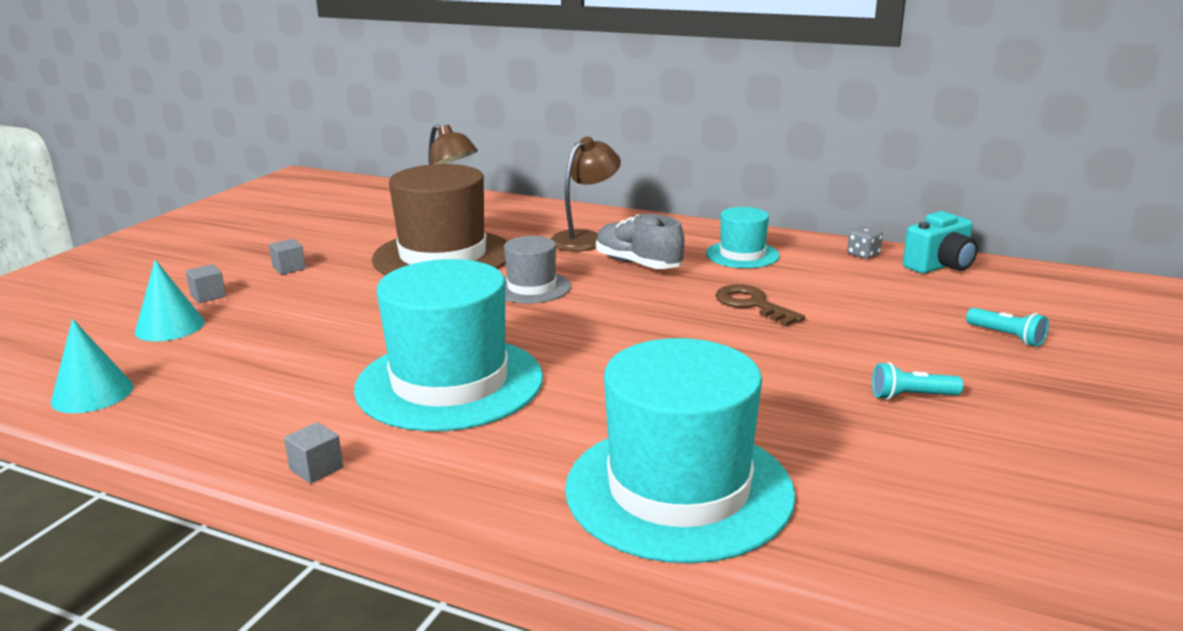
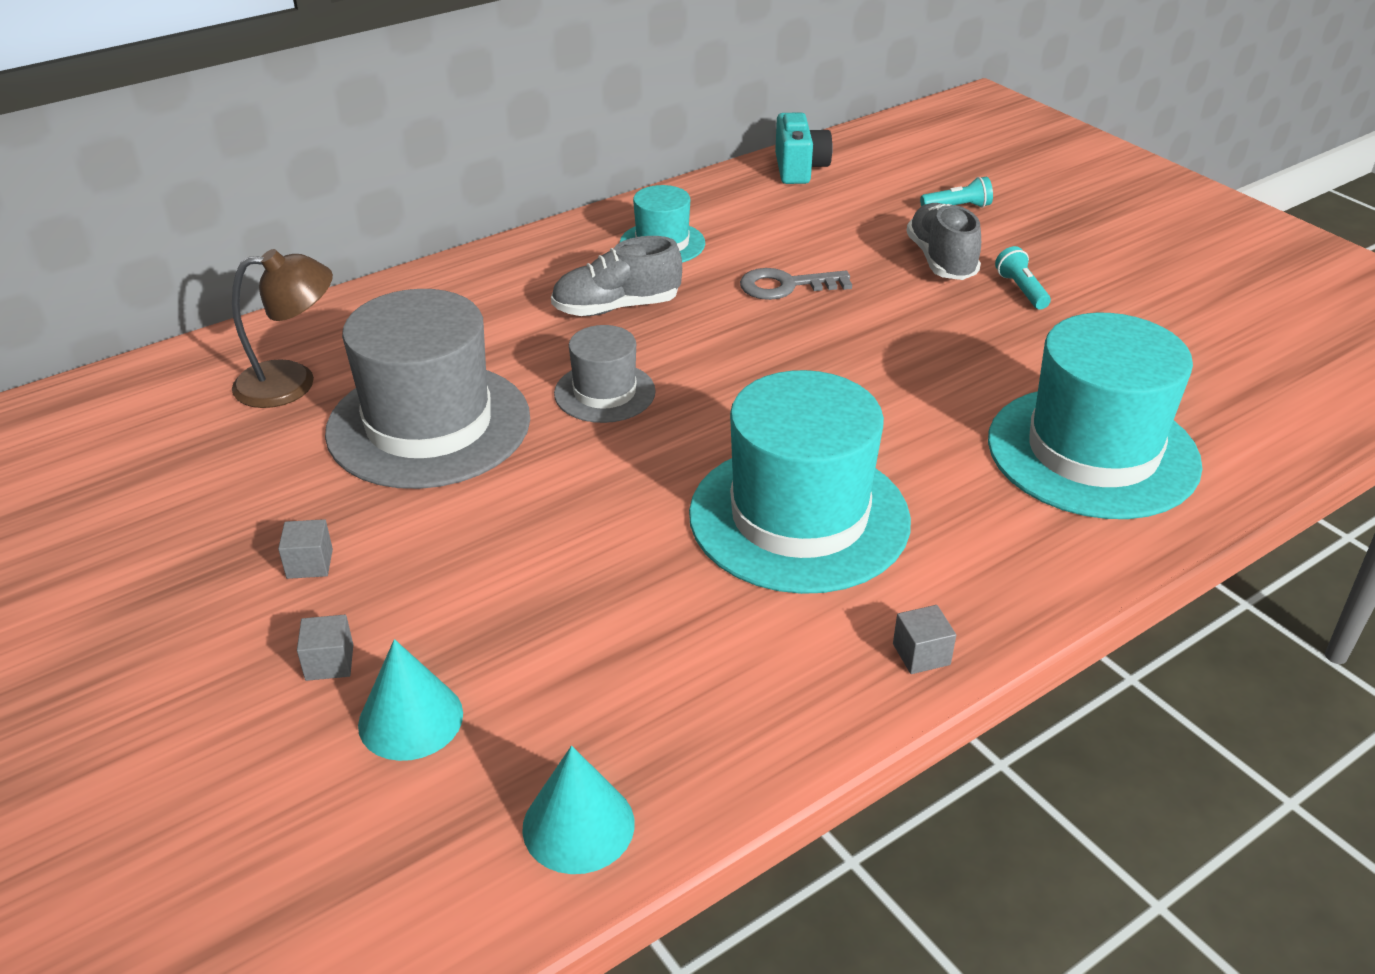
camera: 60 degrees left, 15 degrees up
(443, 256) = (429, 425): brown hat -> grey hat
(585, 239) = (500, 312): brown lamp -> none
(752, 304) = (785, 286): brown key -> grey key
(863, 254) = (734, 188): grey dice -> none
(898, 350) = (941, 260): none -> grey shoe
(911, 396) = (1021, 290): turquoise flashlight -> turquoise flashlight turned 135 degrees clockwise

